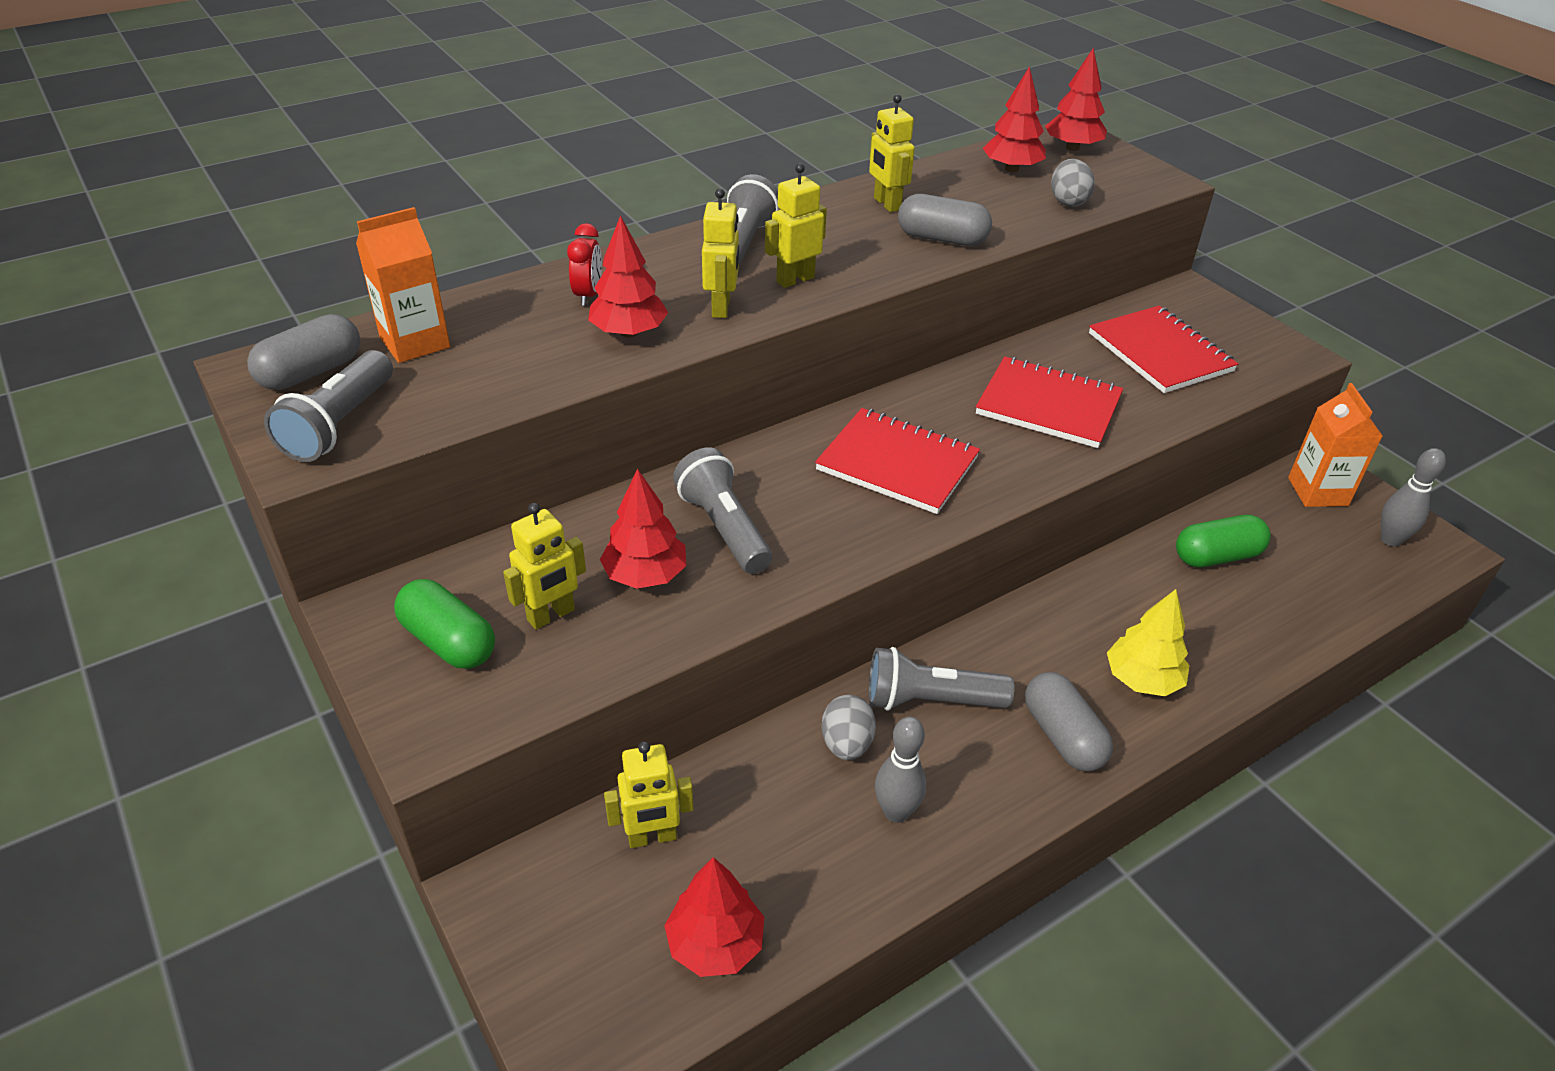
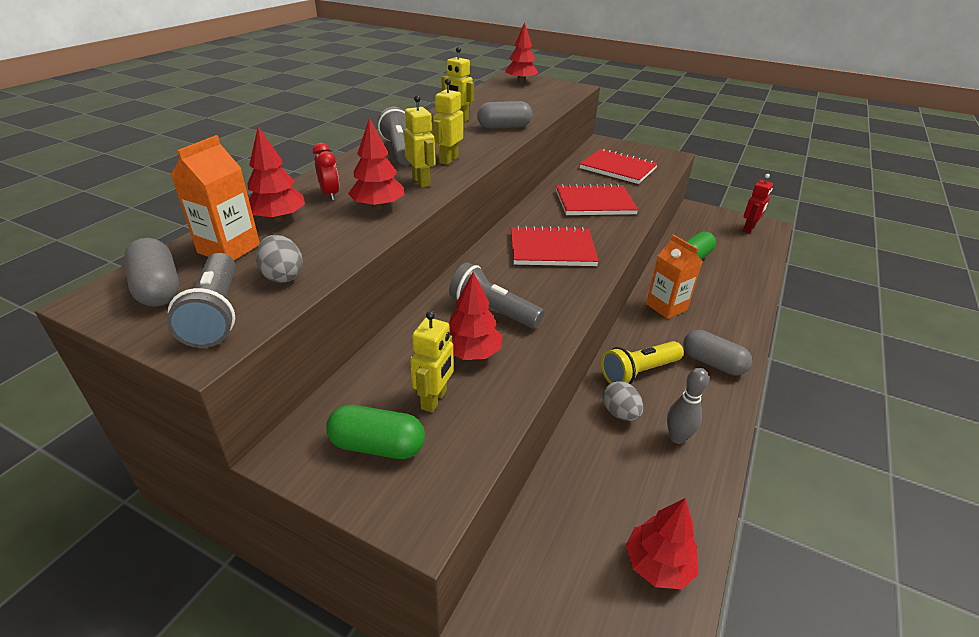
camera: 30 degrees left, 5 degrees down
(311, 372) = (158, 288): grey capsule -> grey capsule turned 45 degrees counterclockwise
(652, 837) = (565, 520): yellow robot -> none
(930, 700) = (638, 372): grey flashlight -> yellow flashlight
(1011, 169) = (502, 94): red tree -> red tree (278, 218)
(1068, 201) = (545, 102): grey egg -> grey egg (283, 276)
(1142, 679) = (718, 322): yellow tree -> none
(1317, 492) = (704, 219): orange carton -> orange carton (666, 307)
(1390, 540) = (749, 229): grey bowling pin -> red robot

